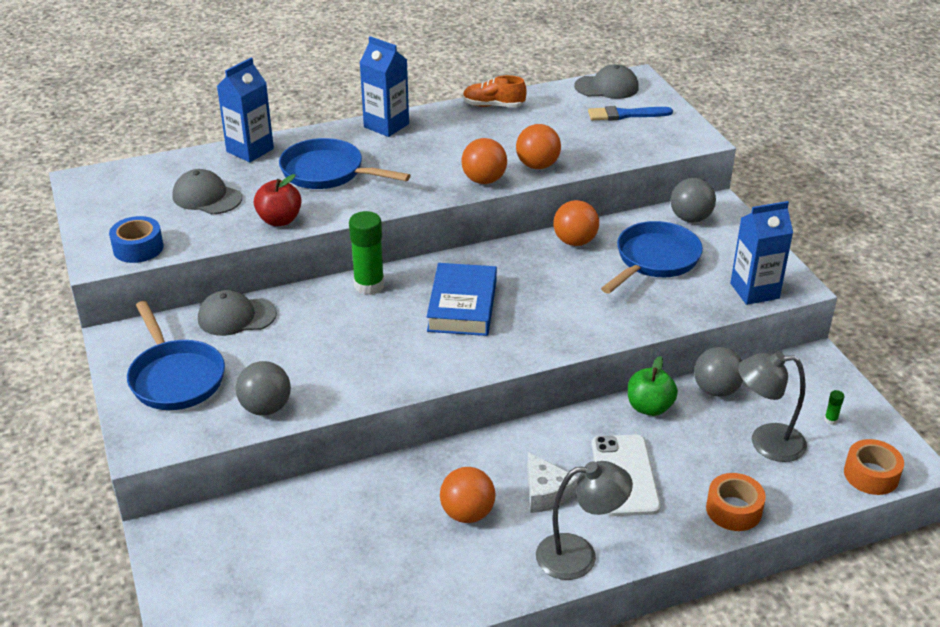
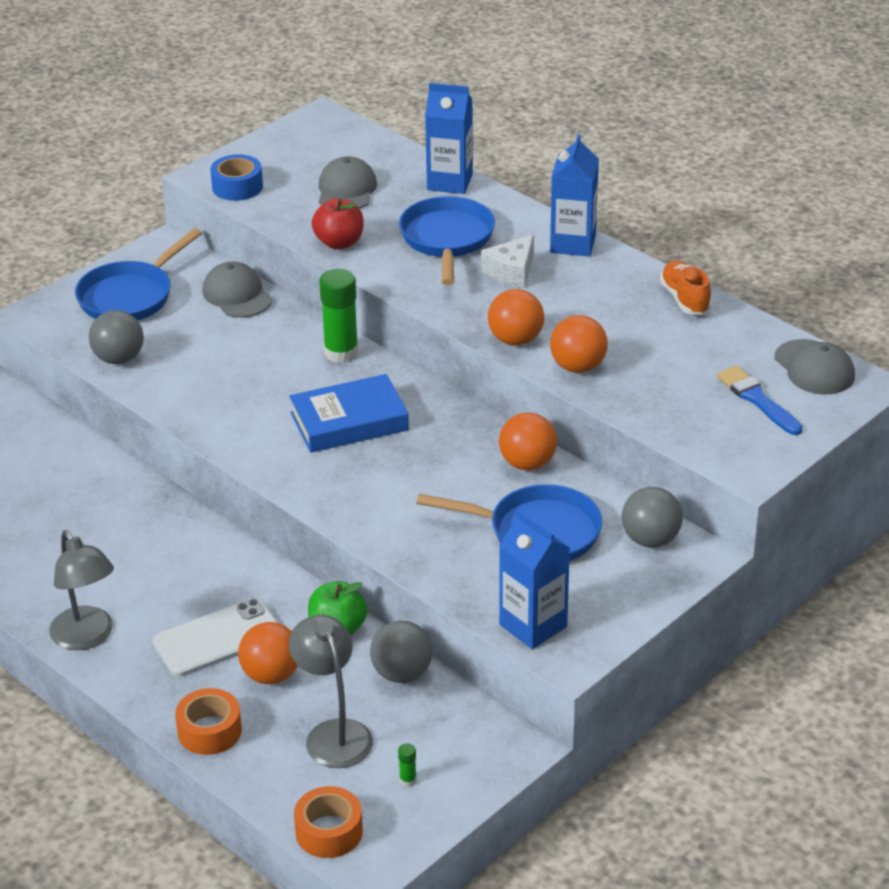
camera: 65 degrees right, 0 degrees up
(467, 513) = (106, 549): orange ball -> orange ball (271, 675)
(546, 493) = (162, 591): white cheese -> white cheese (511, 272)

